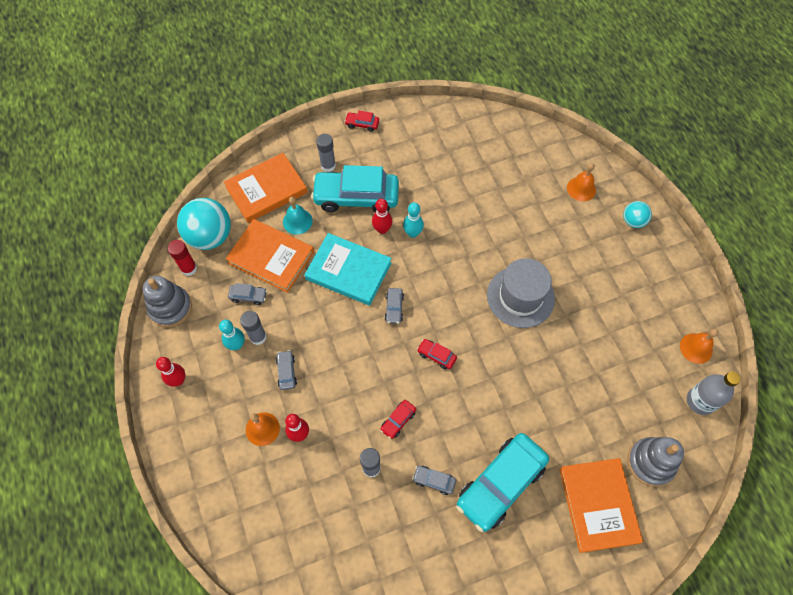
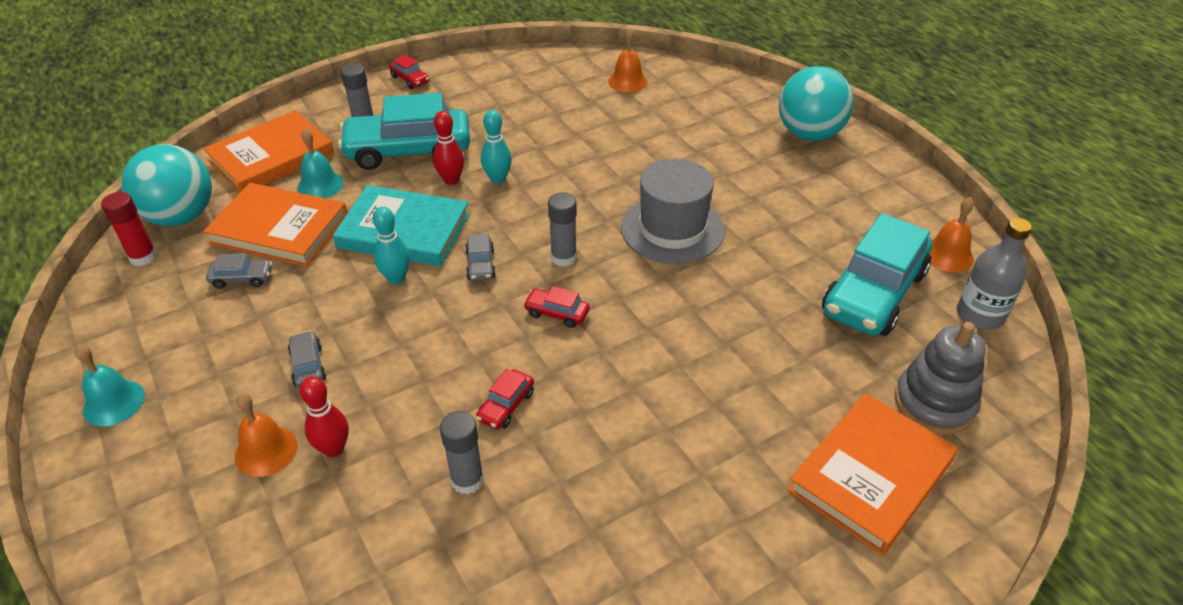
camera: 10 degrees left, 20 degrees down
(170, 308) = (108, 308): grey stacking toy -> none
(178, 380) = (114, 402): red bowling pin -> turquoise bell
(237, 345) = (221, 342): turquoise bowling pin -> turquoise bowling pin (396, 278)
(258, 337) = (258, 327): grey glue stick -> grey glue stick (563, 257)
(362, 124) = (410, 79): red car -> red car turned 135 degrees counterclockwise
(434, 481) = (581, 482): grey car -> none
(500, 484) = (698, 470): turquoise car -> turquoise car (873, 293)
(581, 189) = (728, 110): orange bell -> orange bell (627, 81)
(598, 505) = (870, 475): orange book -> orange book turned 60 degrees clockwise
(633, 221) = (809, 134): turquoise ball -> turquoise ball, size x1.87

